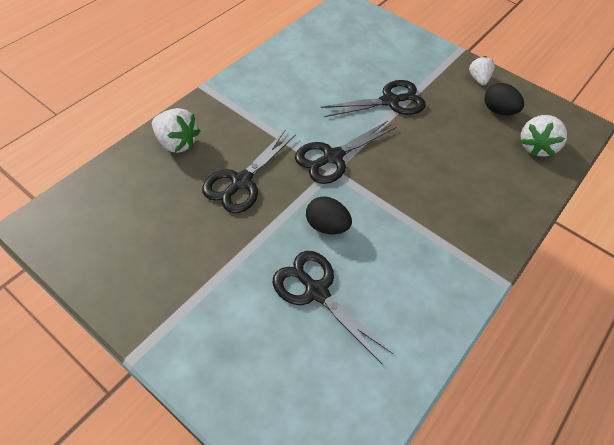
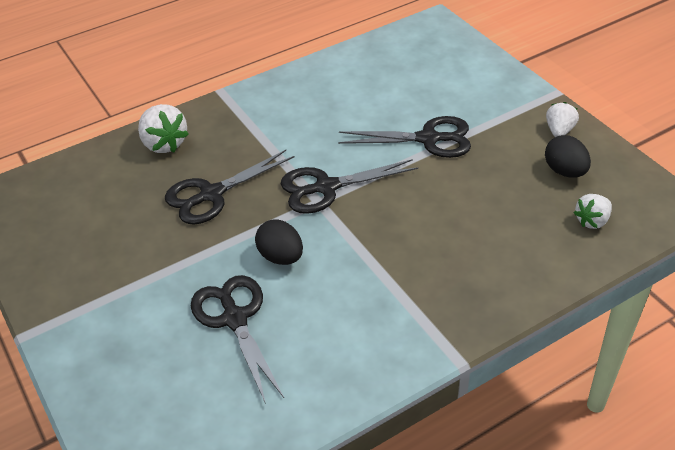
camera: 25 degrees right, 10 degrees down
(536, 146) = (592, 221): white strawberry -> white strawberry, size x0.65

